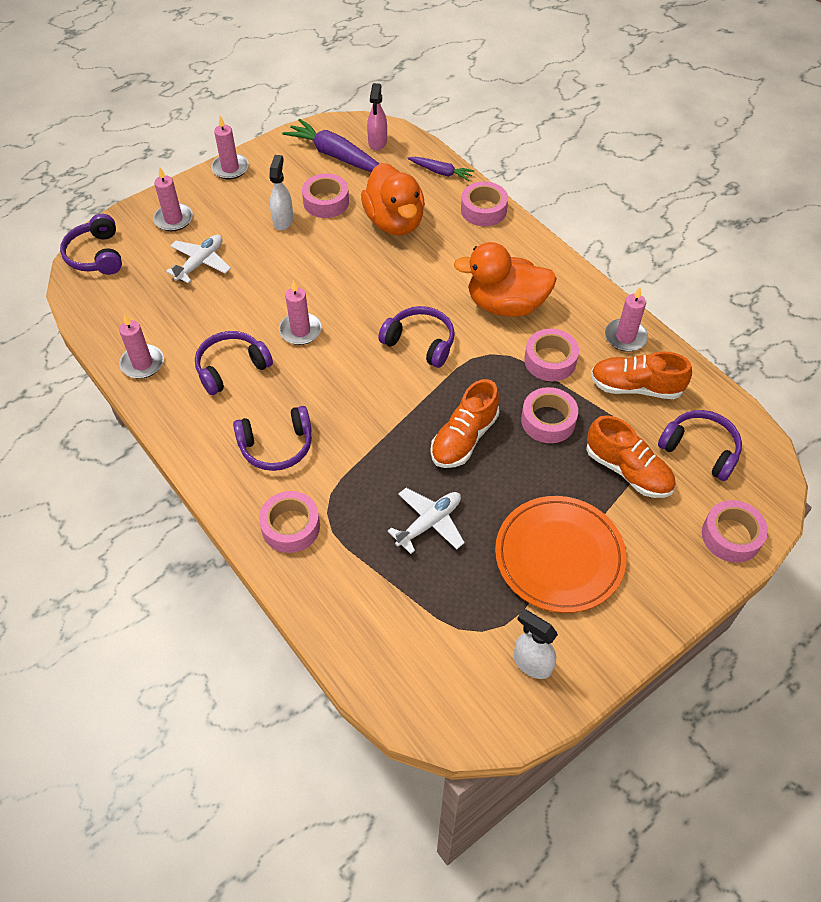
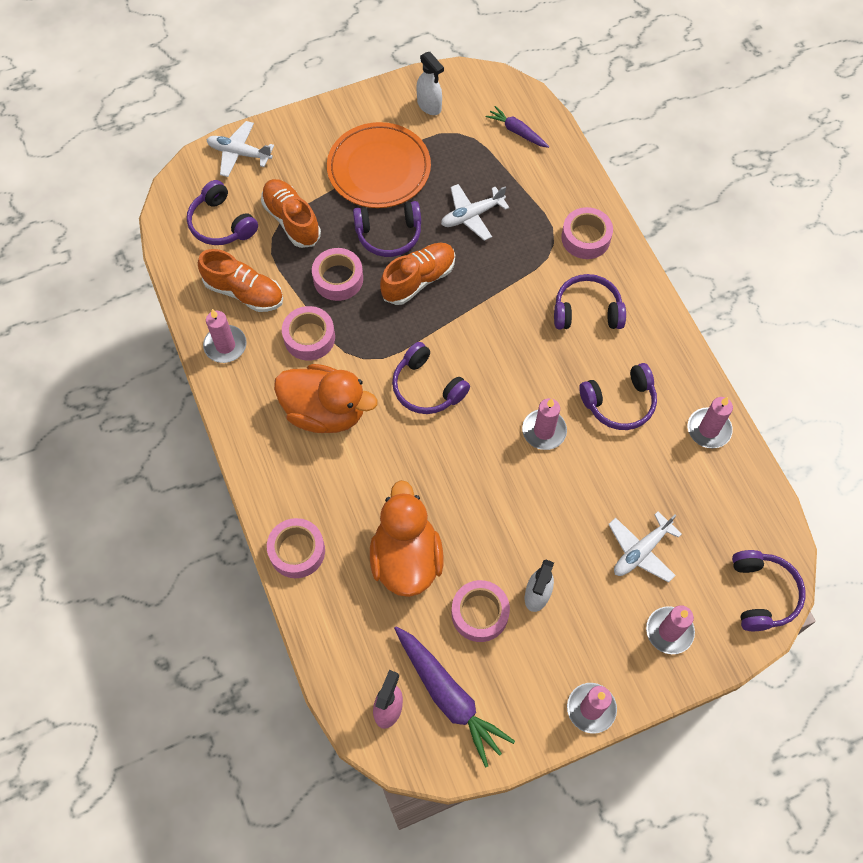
camera: 165 degrees left, 10 degrees up
(441, 172) = (325, 629): purple carrot -> purple carrot (517, 131)
(514, 479) = (389, 235): none -> purple headphones
(731, 536) = (239, 153): pink tape -> white plane

